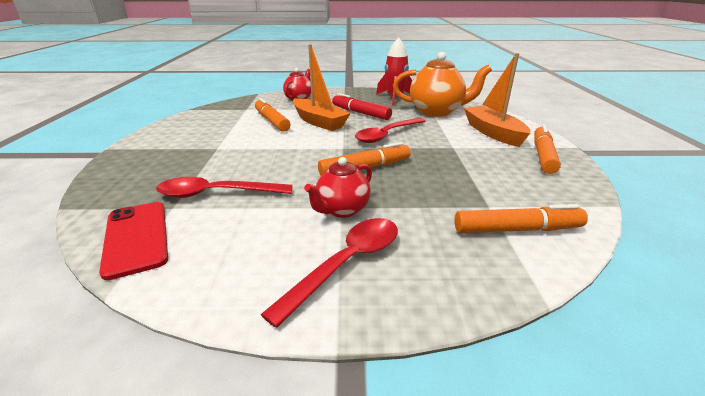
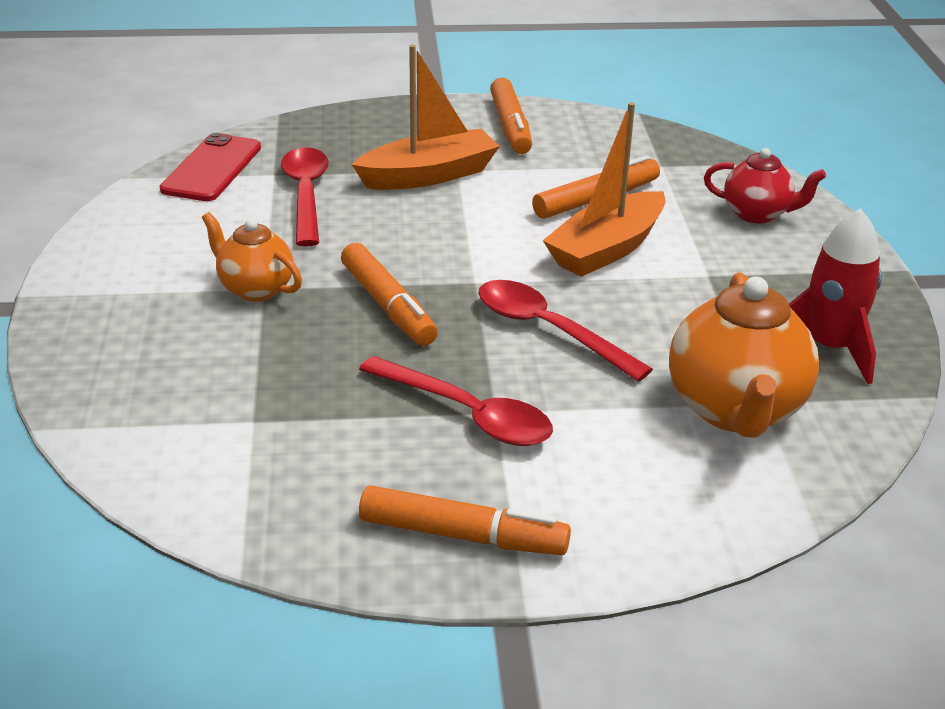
camera: 85 degrees right, 5 degrees up
(136, 238) = (212, 168): red phone -> red phone turned 45 degrees counterclockwise
(342, 210) = (255, 289): red teapot -> orange teapot
(347, 263) = (138, 296): red spoon -> red spoon (467, 414)
(360, 113) = (682, 297): red marker -> none
(493, 133) = (594, 484): orange boat -> orange boat (428, 175)
(517, 229) = (183, 436): orange marker -> orange marker (510, 126)

